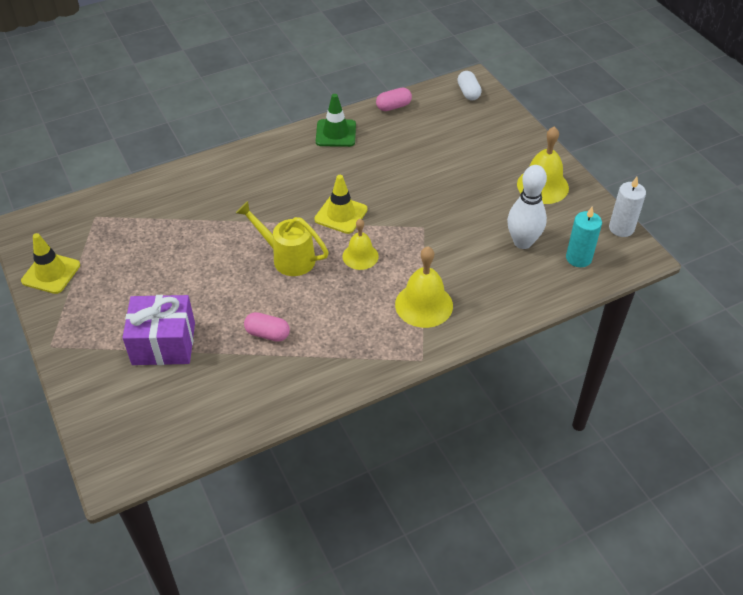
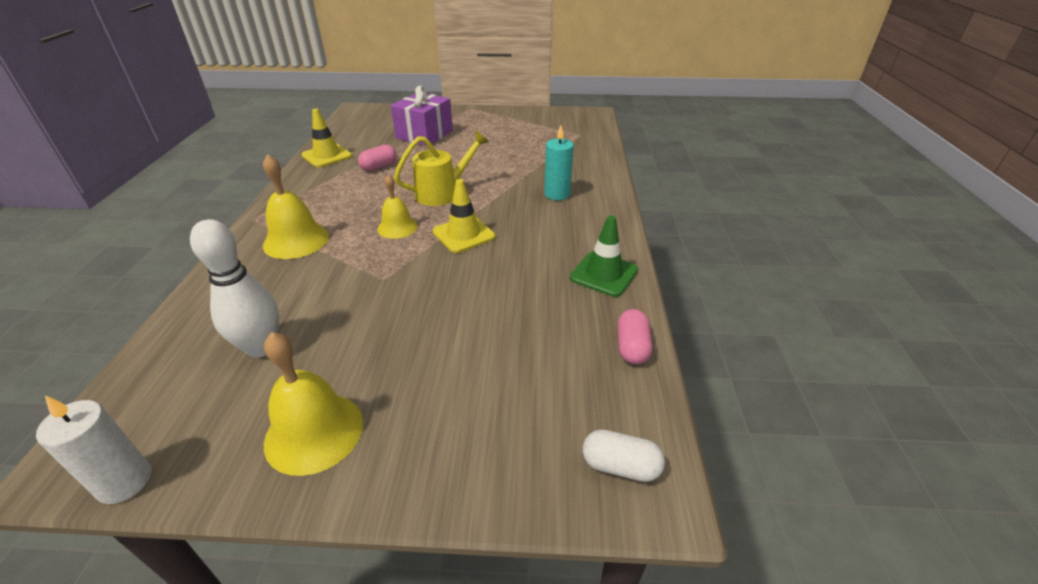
camera: 120 degrees right, 10 degrees down
(51, 273) = (535, 115): yellow traffic cone -> yellow traffic cone (327, 156)
(578, 258) = (167, 388): turquoise candle -> turquoise candle (557, 194)

